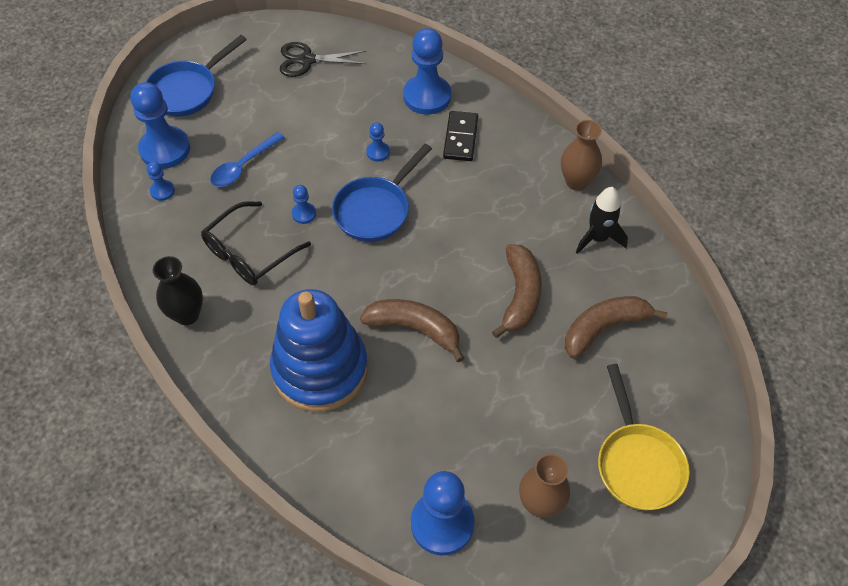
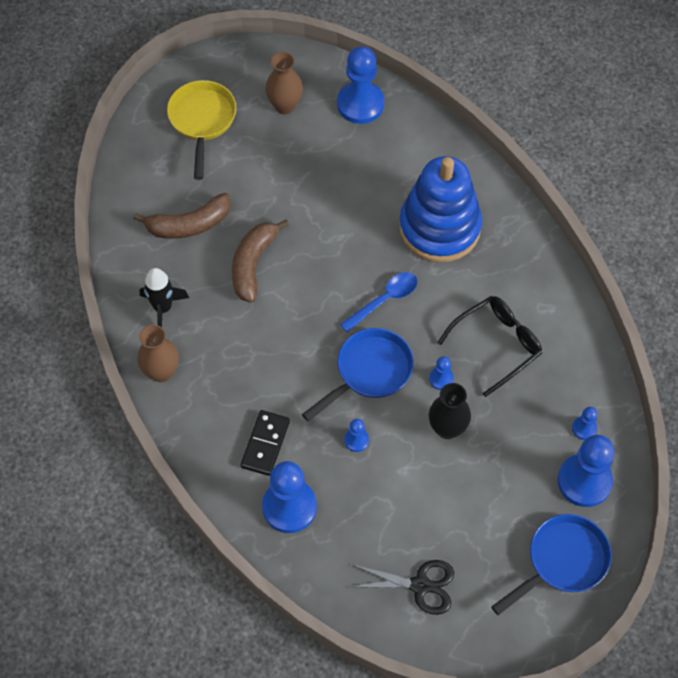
camera: 170 degrees left, 5 degrees up
(187, 314) = (555, 293): black vase -> black vase (447, 428)
(243, 166) = (500, 446): blue spoon -> blue spoon (384, 300)
(415, 329) = (353, 249): brown banana -> none

